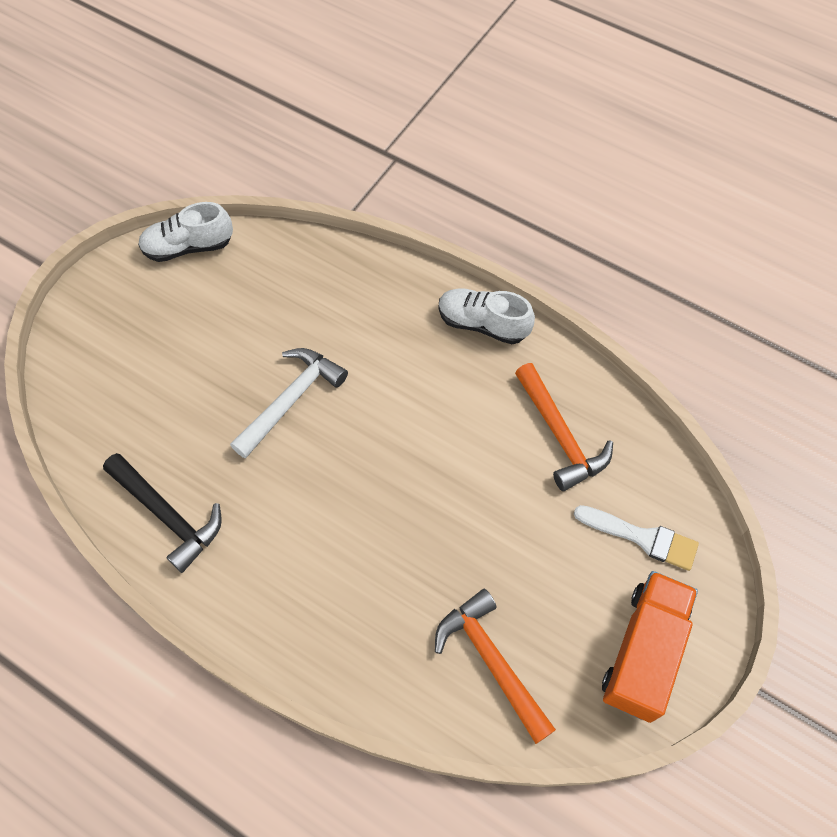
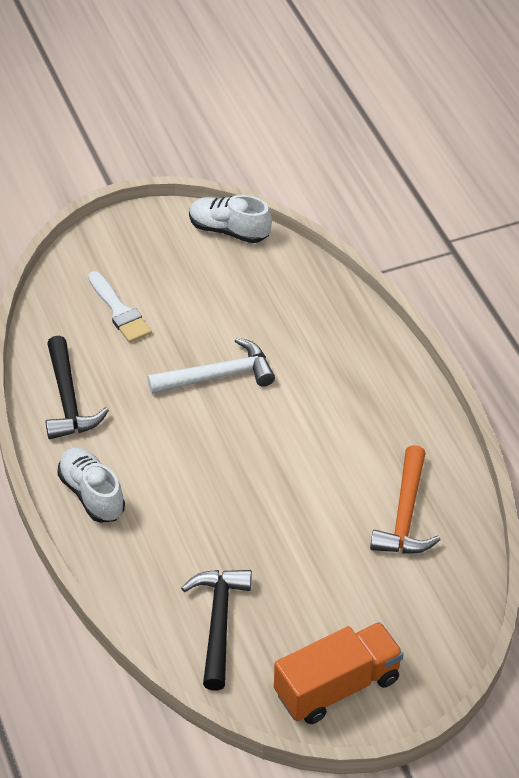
camera: 35 degrees right, 15 degrees down
(483, 324) = (414, 406): white shoe -> white shoe (92, 494)
(491, 661) = (218, 623): orange hammer -> black hammer
(641, 537) = (406, 617): white brush -> white brush (119, 311)

